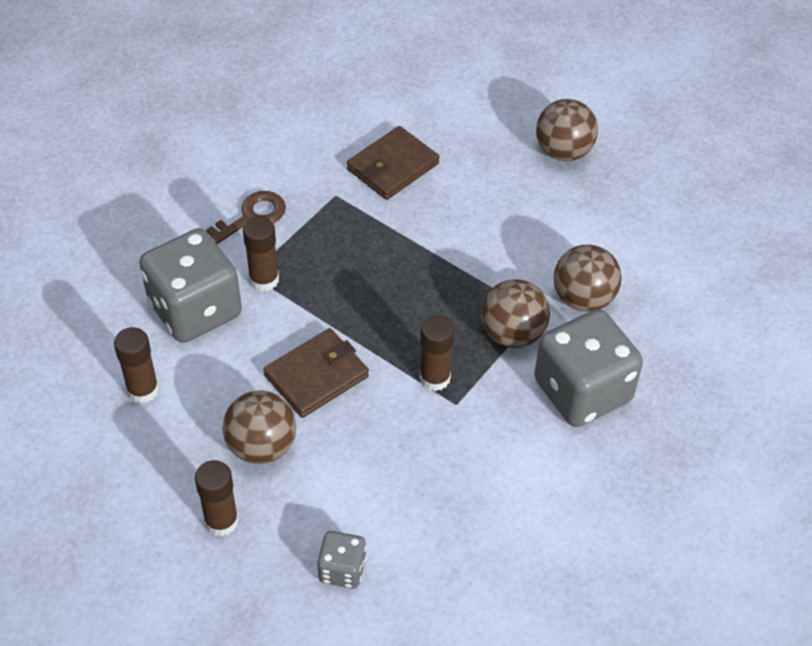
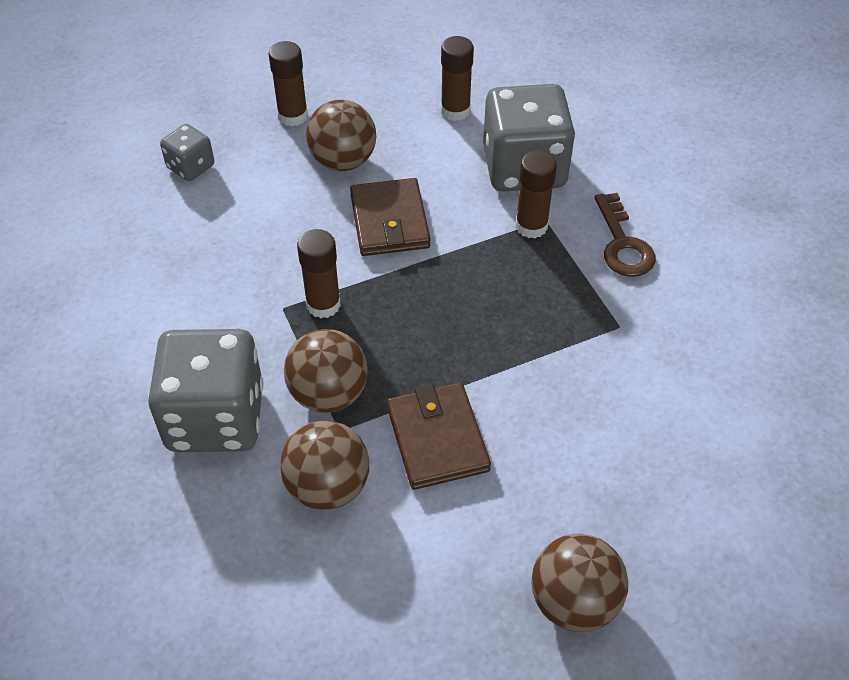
camera: 120 degrees right, 0 degrees up
(393, 166) = (639, 397): brown wallet -> brown wallet (437, 439)

